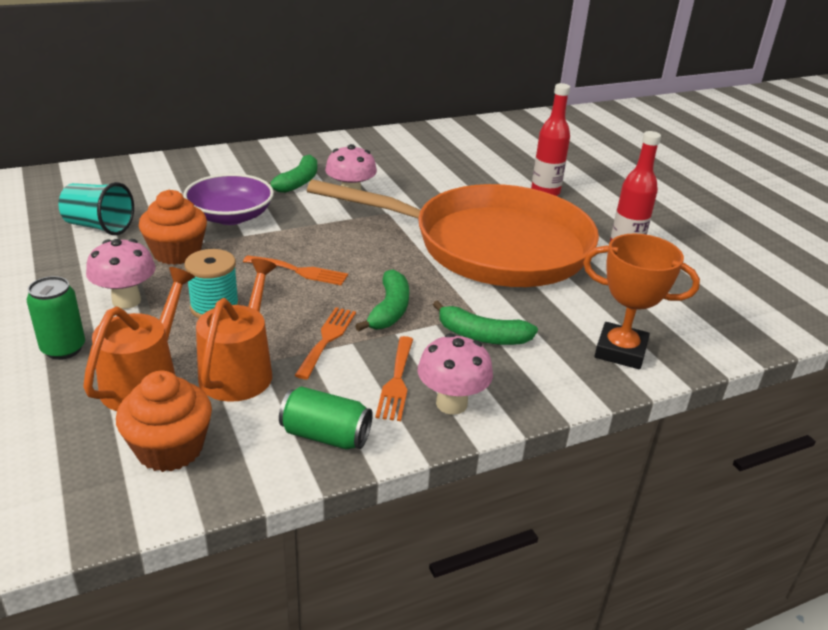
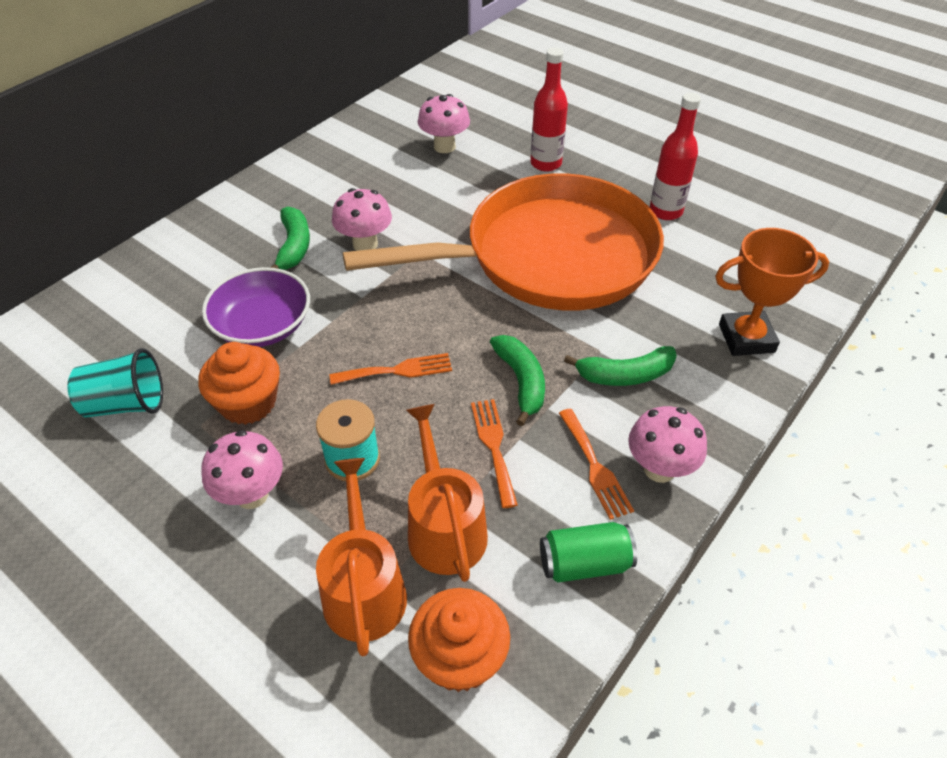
camera: 25 degrees left, 15 degrees up
(63, 349) = (242, 592): green can -> none
(470, 161) = (444, 147): none -> pink mushroom

